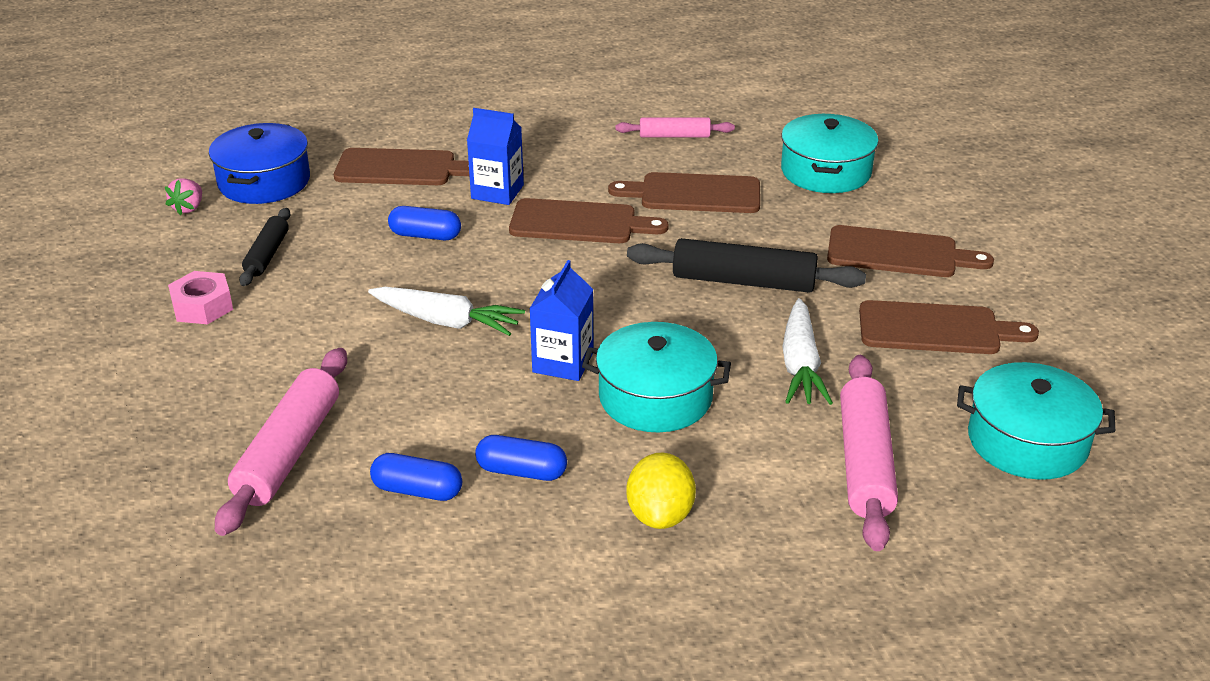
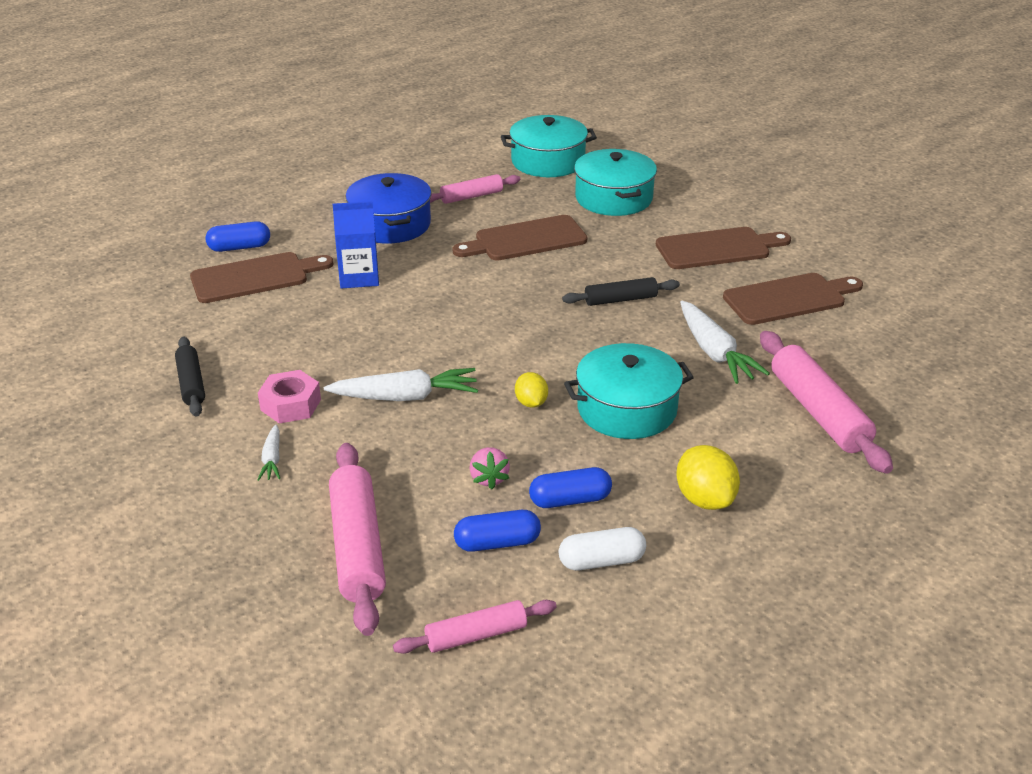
camera: 25 degrees left, 0 degrees up
(188, 208) = (76, 361): pink strawberry -> pink strawberry (489, 478)
(202, 306) = (167, 446): pink nut -> pink nut (290, 405)
(264, 181) = (132, 319): blue pot -> blue pot (390, 224)
(280, 346) = (272, 459): none -> white carrot
(326, 572) = (476, 635): none -> pink rolling pin
(425, 235) = (326, 329): blue capsule -> blue capsule (239, 247)
(502, 542) = (601, 561): none -> white capsule
(563, 362) = (531, 403): blue carton -> yellow lemon
(579, 223) = (451, 286): brown cutting board -> none
(743, 281) = (620, 299): black rolling pin -> black rolling pin, size x0.59
(1027, 441) = (914, 363): turquoise pot -> turquoise pot (548, 161)

